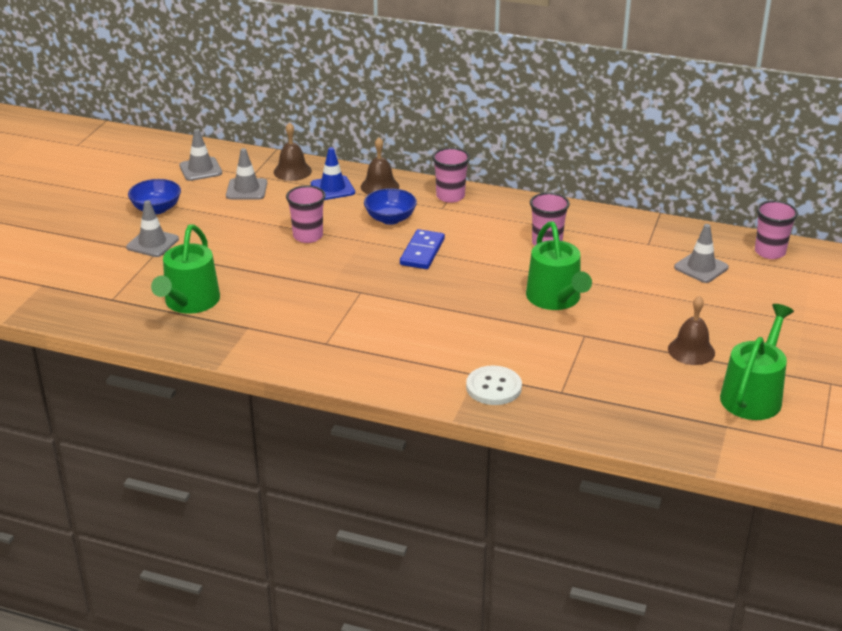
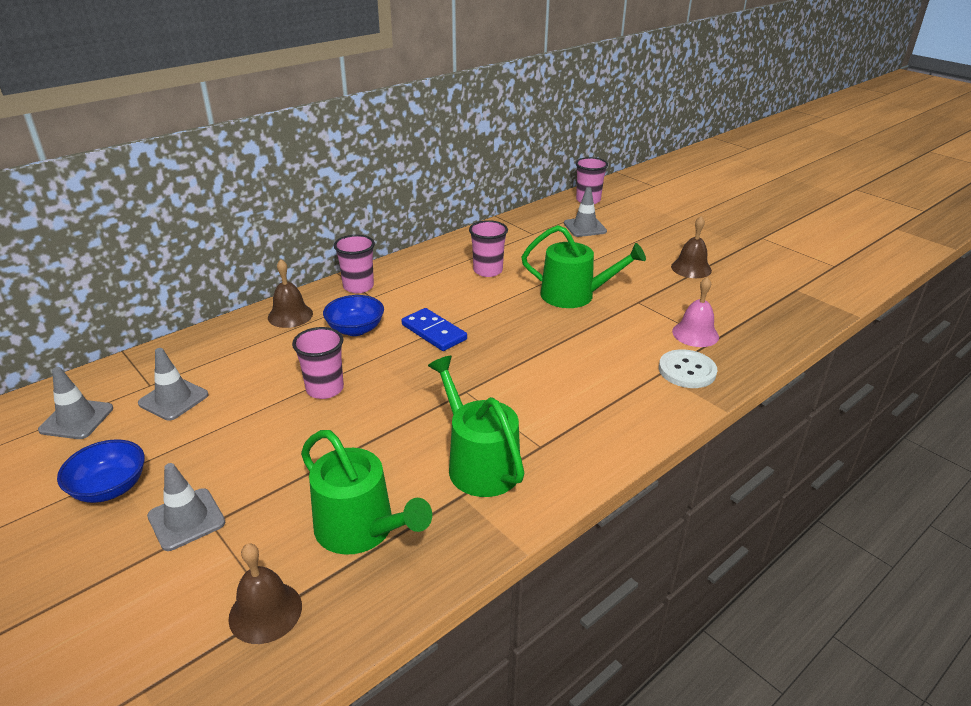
camera: 60 degrees left, 0 degrees up
(292, 171) = (184, 356): brown bell -> brown bell (265, 612)
(332, 188) = (255, 343): blue traffic cone -> none
(561, 379) = (695, 334): none -> pink bell
(753, 395) = (762, 267): green watering can -> green watering can (479, 464)

